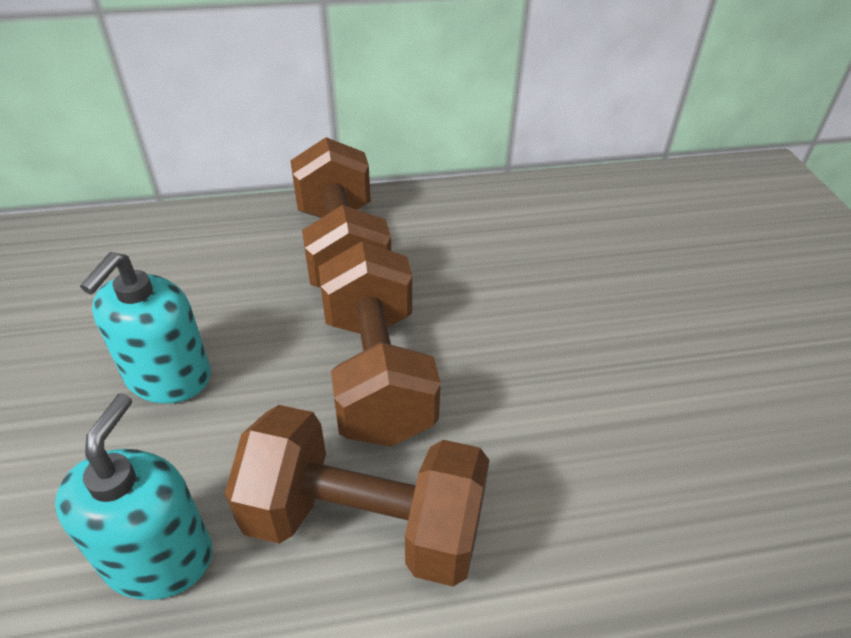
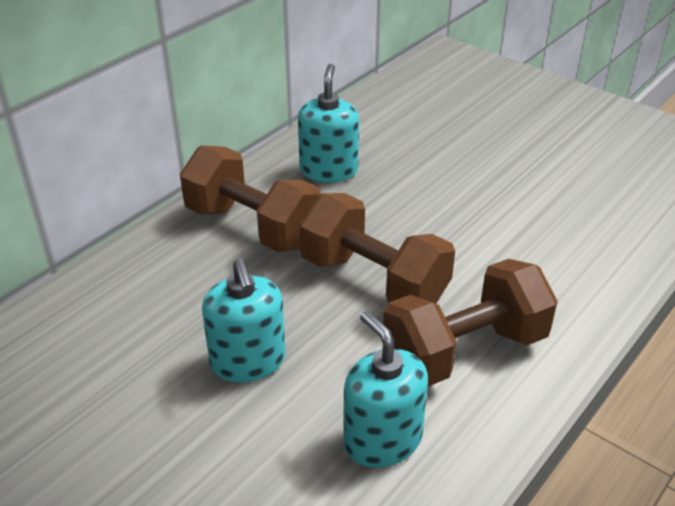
camera: 40 degrees left, 5 degrees down
(481, 233) = (328, 170): none -> turquoise soap dispenser

